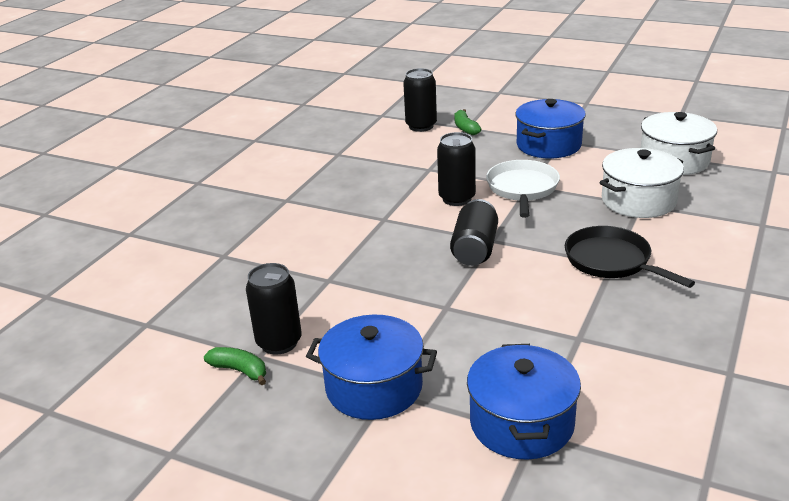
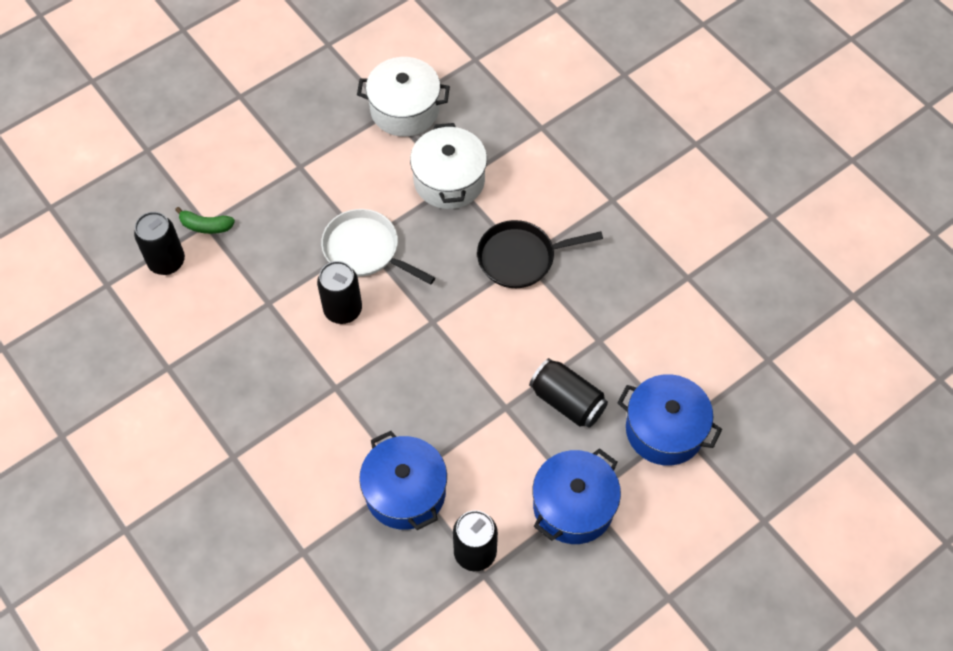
camera: 65 degrees left, 30 degrees up
(240, 370) = (495, 596): green banana -> none
(475, 249) = (437, 342): black can -> black can (567, 401)
(548, 145) = (300, 180): blue pot -> blue pot (405, 492)

